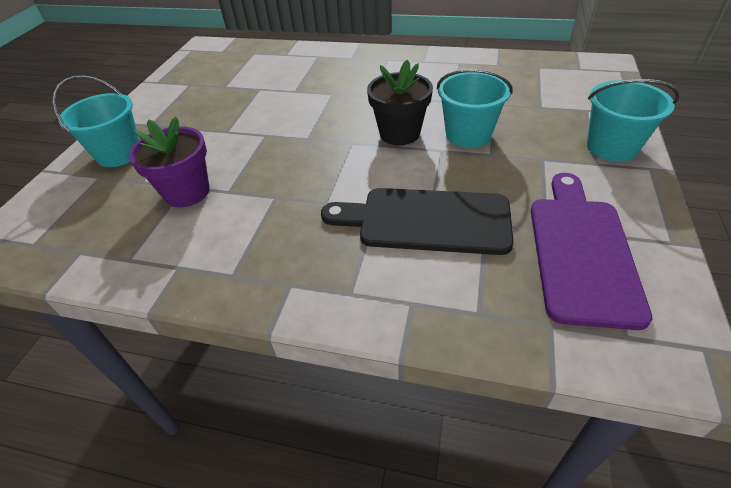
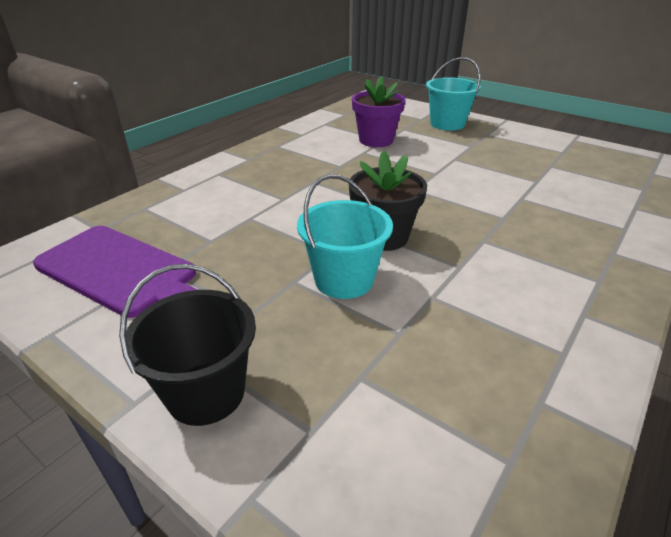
camera: 110 degrees right, 10 degrees down
(426, 221) = (244, 214): black cutting board -> none
(611, 147) = (206, 392): turquoise bucket -> black bucket

